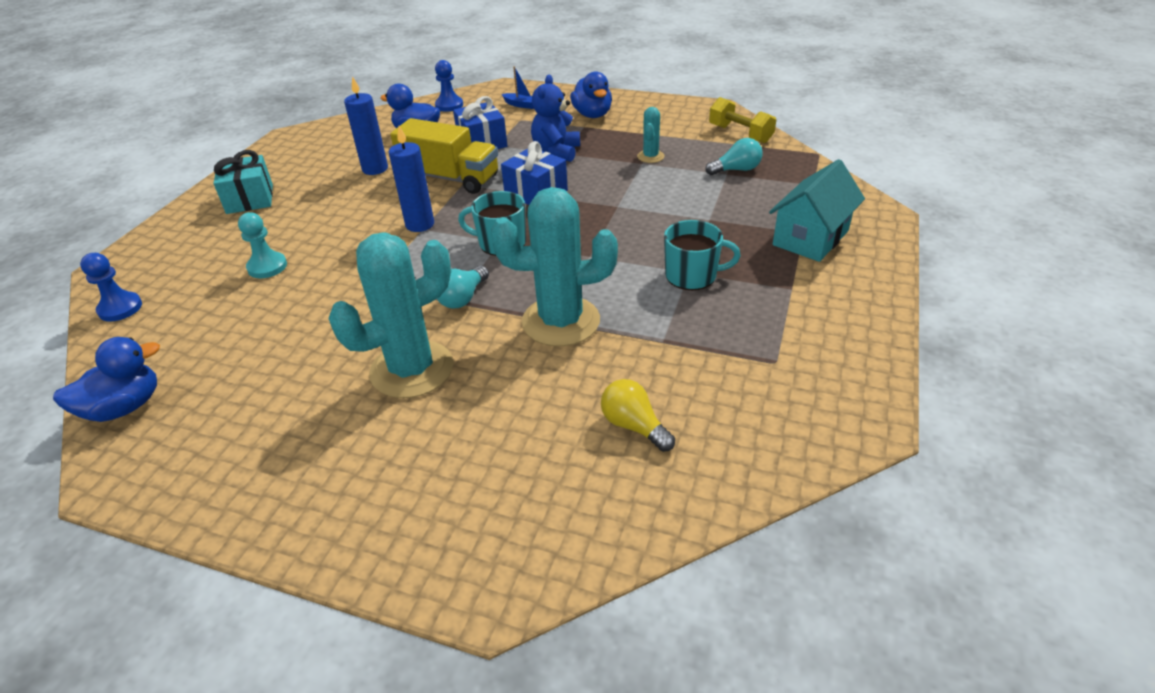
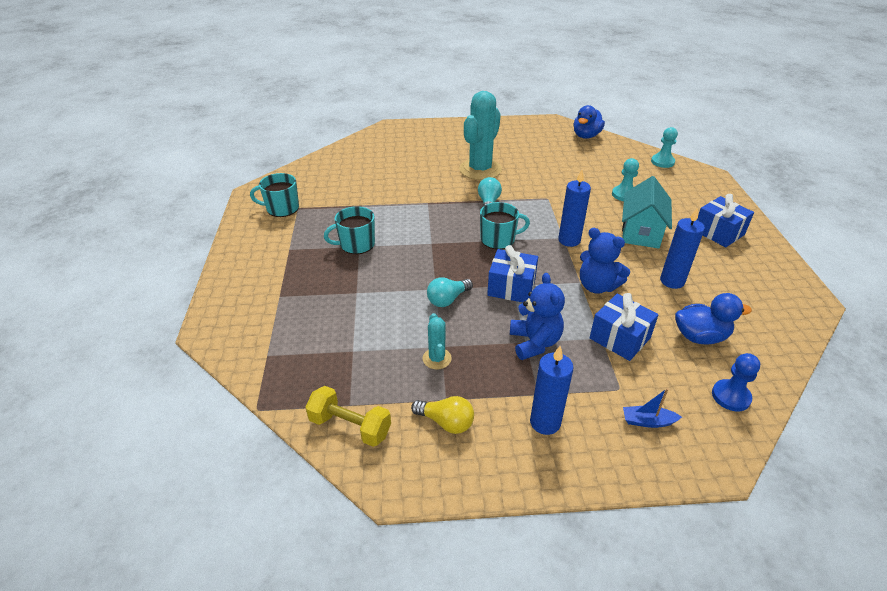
camera: 155 degrees right, 0 degrees up
(120, 308) = (662, 162): blue pawn -> turquoise pawn
(250, 199) = (718, 232): turquoise gift -> blue gift
(450, 178) = (597, 286): yellow truck -> blue teddy bear
(561, 321) = (423, 203): turquoise cactus -> none
(592, 115) = (545, 422): blue duck -> blue candle
(634, 426) = (362, 171): yellow light bulb -> yellow light bulb (446, 422)
(736, 170) = (344, 359): turquoise light bulb -> turquoise light bulb (447, 299)
(806, 368) = (282, 208): none -> turquoise mug
(810, 238) = (273, 292): turquoise house -> turquoise house (641, 232)

